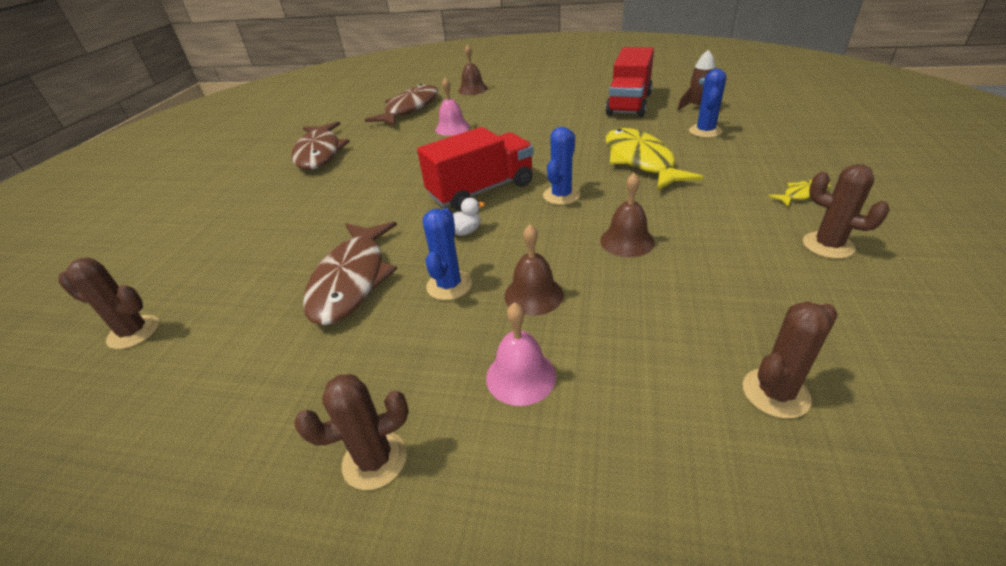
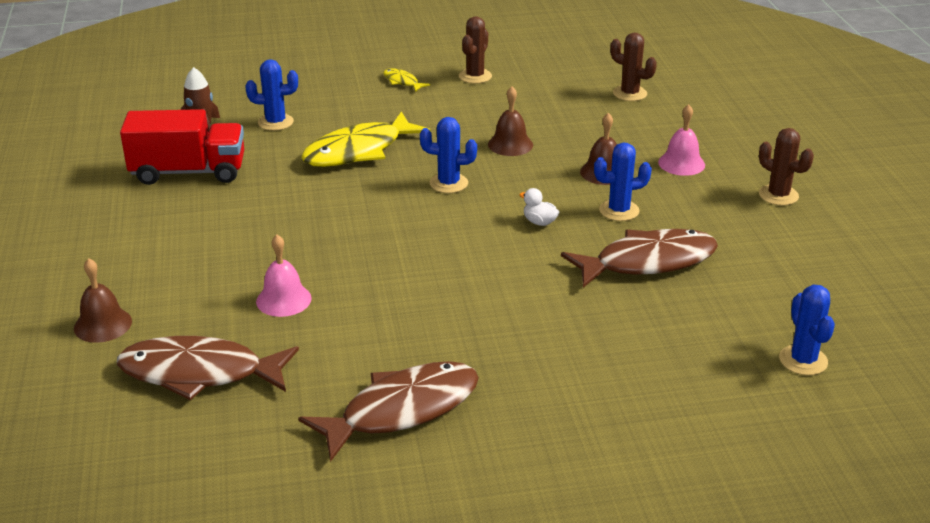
camera: 115 degrees left, 5 degrees down
(134, 332) = (803, 360): brown cactus -> blue cactus
(481, 190) = (458, 231): red truck -> none

